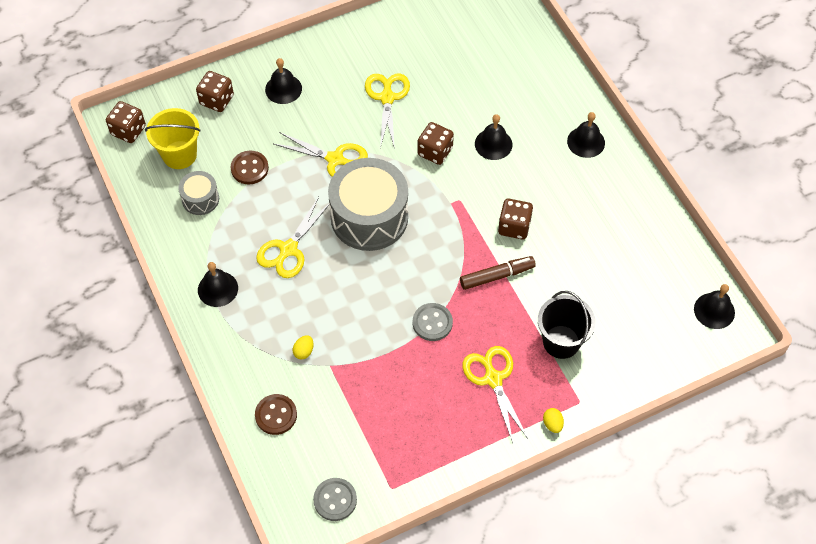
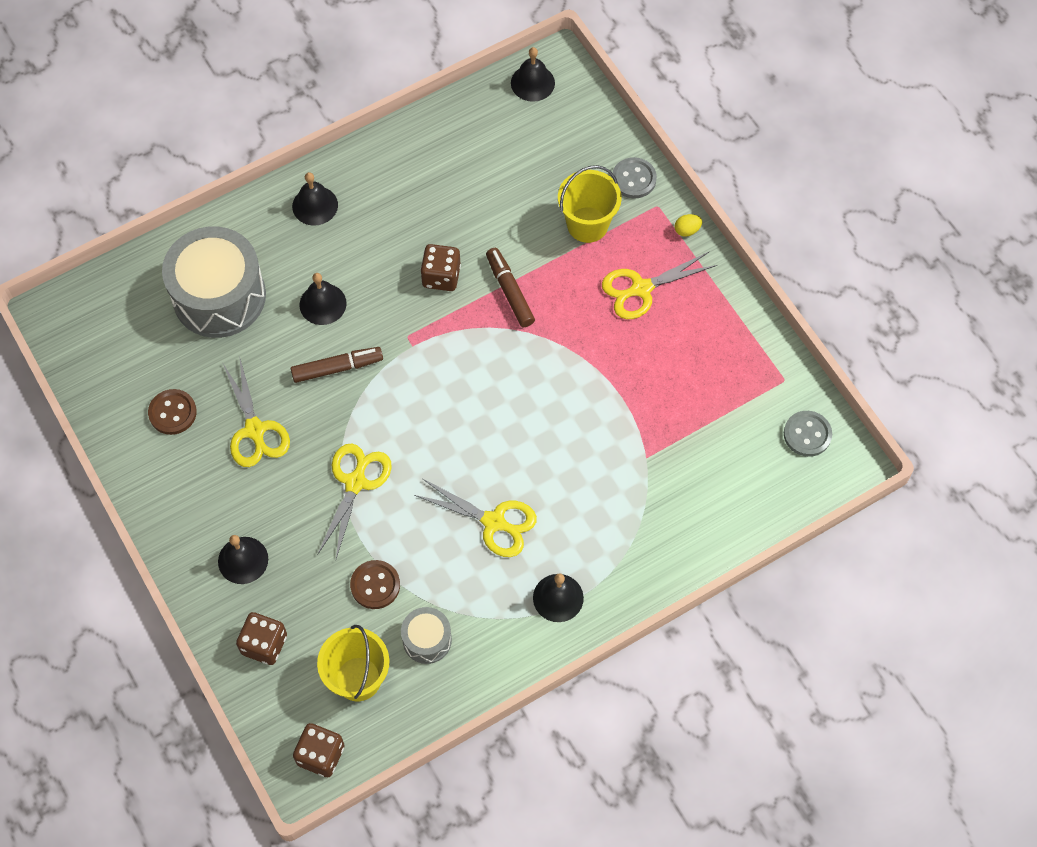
camera: 95 degrees left, 5 degrees up
(276, 415) = (716, 508): brown button -> brown button (172, 413)
(304, 351) = (632, 487): yellow egg -> none
(369, 217) = (439, 434): grey drum -> grey drum (219, 296)
(387, 98) = (255, 430): yellow scissors -> yellow scissors turned 105 degrees counterclockwise
(432, 323) = (578, 354): grey button -> grey button (634, 179)
(435, 151) = (337, 368): brown dice -> brown marker
(561, 342) = (587, 224): black bucket -> yellow bucket

